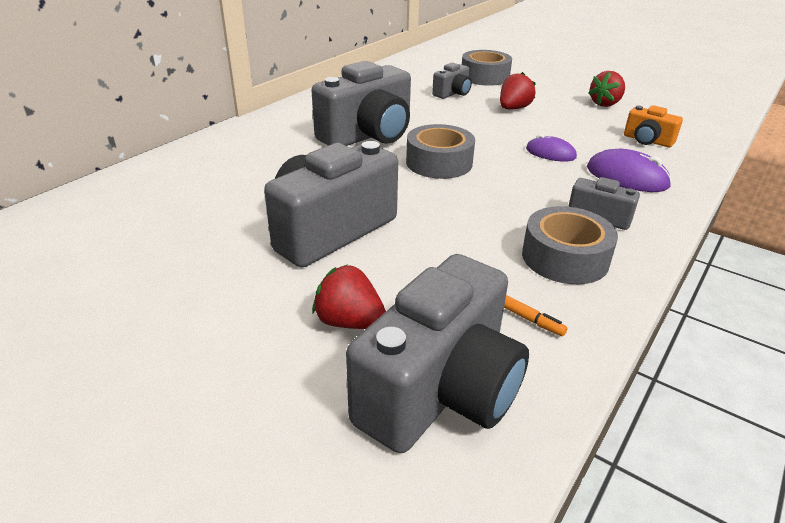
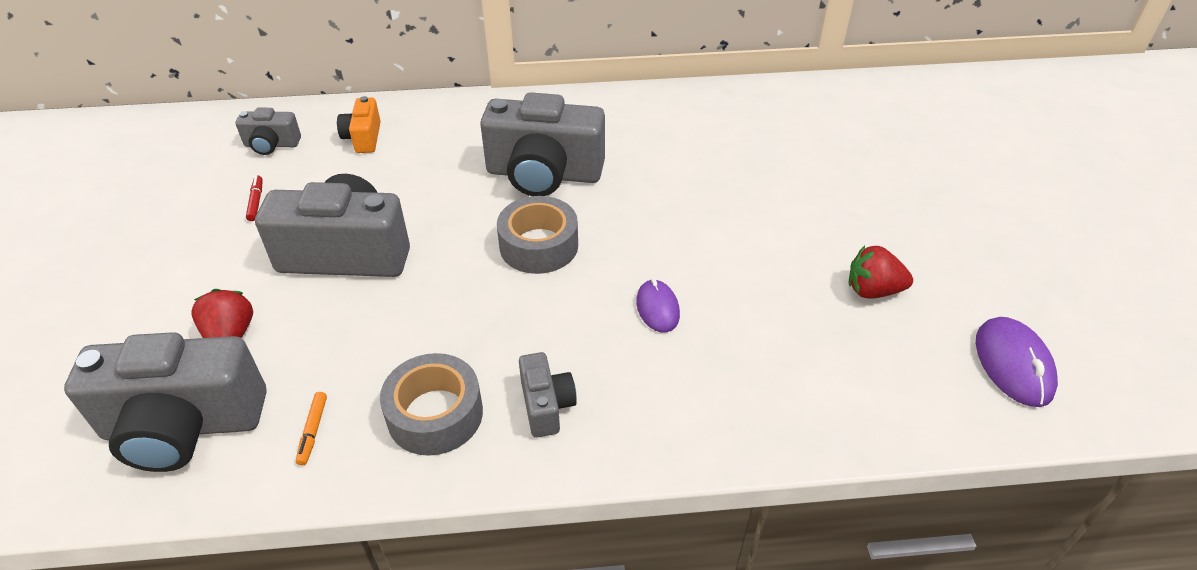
camera: 50 degrees right, 10 degrees up
(182, 248) = (256, 202): none -> red marker
(452, 93) = (724, 167): grey camera -> grey camera (272, 145)
(485, 77) = (811, 163): grey tape -> none
(513, 108) = (745, 228): red strawberry -> none
(627, 177) = (668, 391): purple mouse -> purple mouse (1013, 364)
(647, 141) = (799, 371): orange camera -> orange camera (363, 138)

